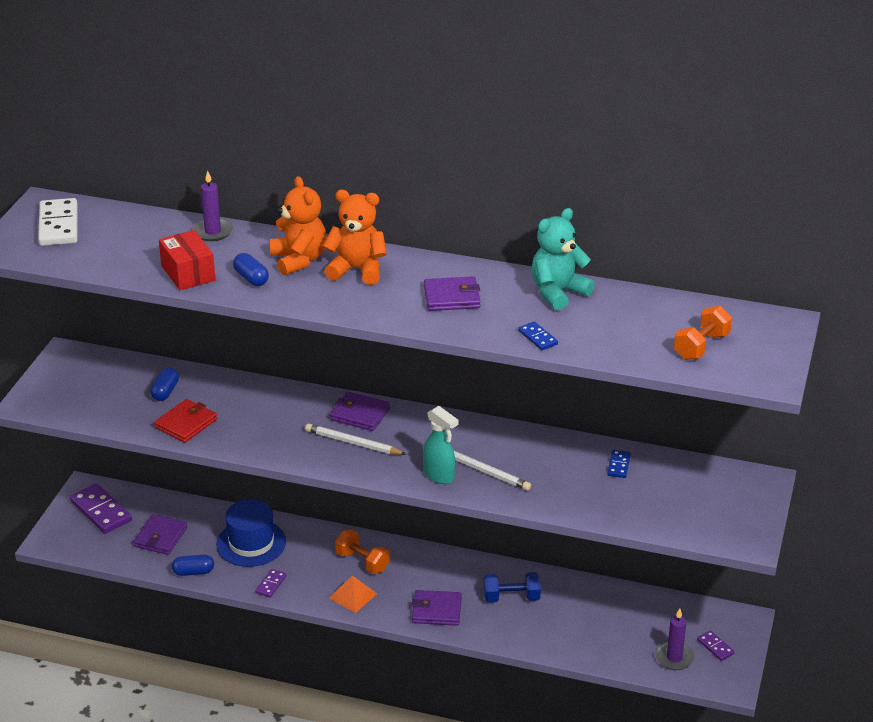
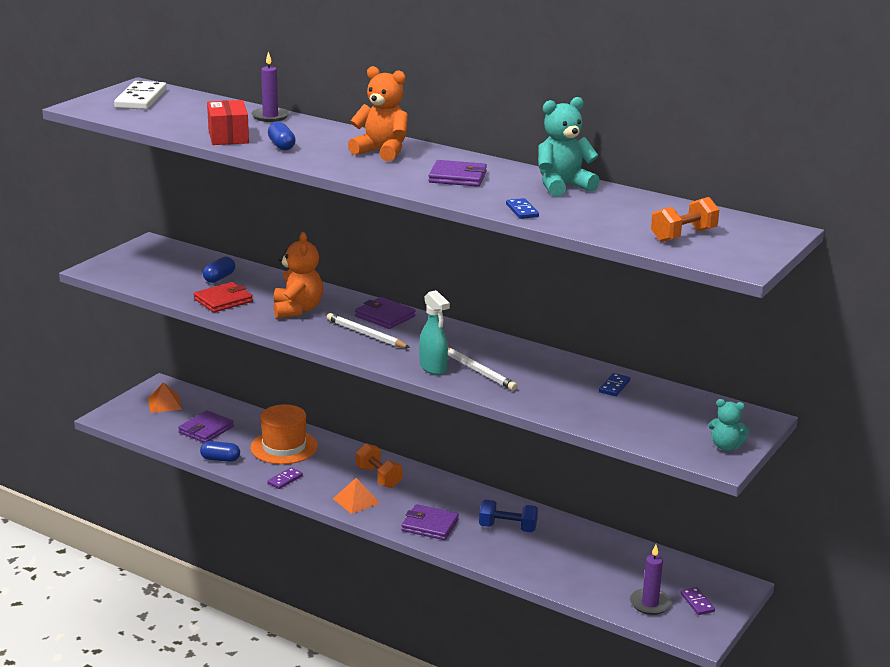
camera: 15 degrees right, 10 degrees down
(101, 511) = (164, 403): purple domino -> orange pyramid
(251, 543) = (284, 447): blue hat -> orange hat
(299, 260) = (333, 140): orange teddy bear -> orange teddy bear (297, 310)
(747, 521) = (726, 446): none -> turquoise teddy bear

